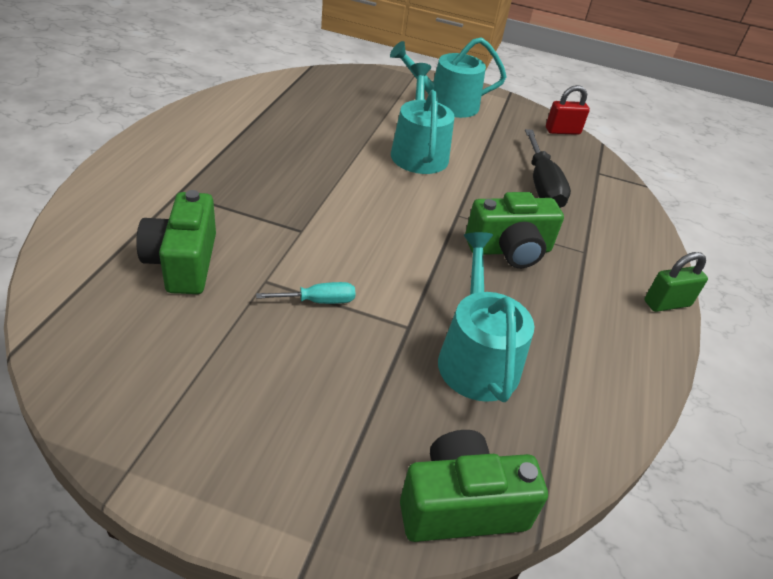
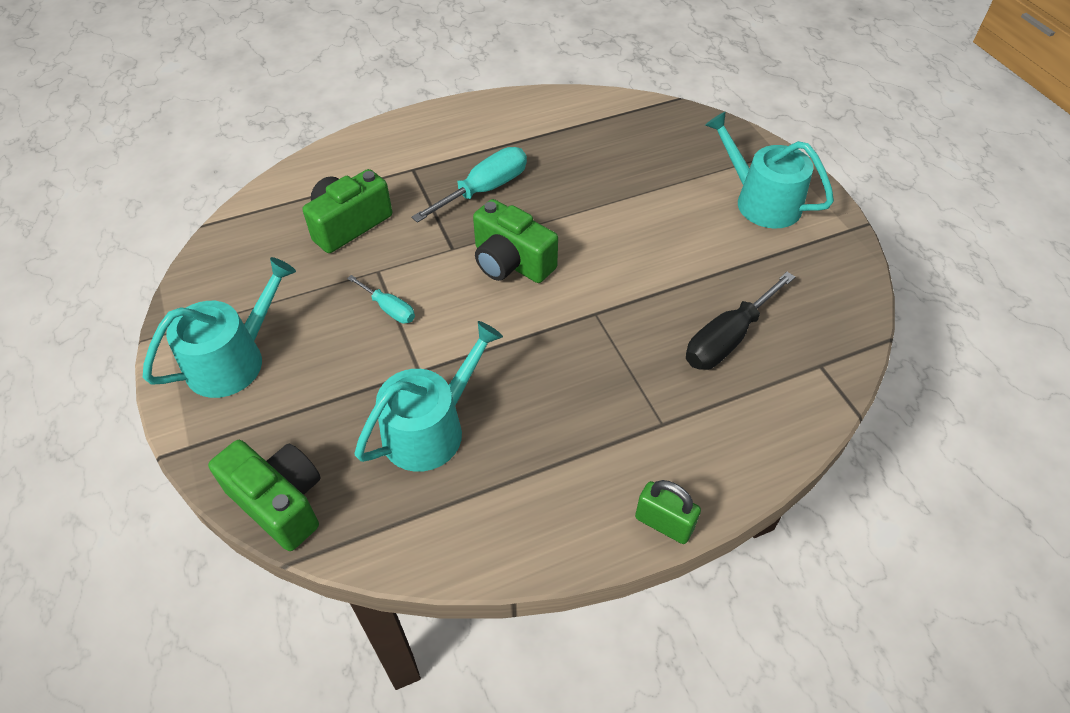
camera: 55 degrees right, 10 degrees up
(263, 179) = (484, 190): none -> turquoise screwdriver
(418, 152) = (651, 236): turquoise watering can -> turquoise watering can (234, 359)
(509, 250) = (592, 372): green camera -> green camera (511, 262)
(562, 131) = (856, 299): red padlock -> none

